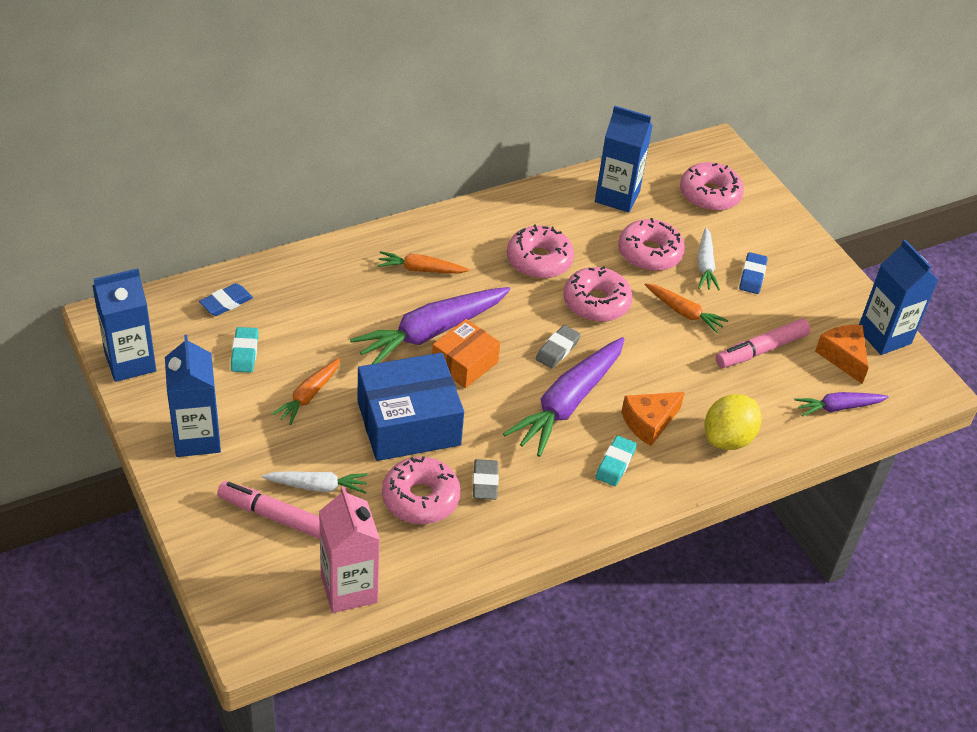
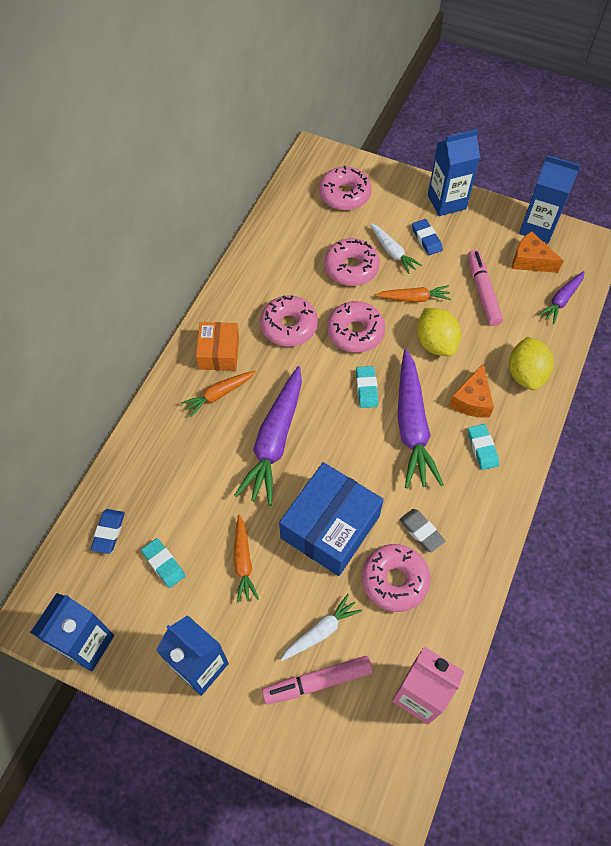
camera: 35 degrees left, 15 degrees up
(464, 363) = (320, 448): orange box -> orange box (219, 353)
(557, 349) = (366, 388): grey eraser -> turquoise eraser
(617, 196) = (290, 237): blue carton -> blue carton (446, 202)
(664, 358) = (435, 343): none -> yellow lemon
(761, 350) = (482, 292): pink marker -> pink marker turned 150 degrees clockwise

